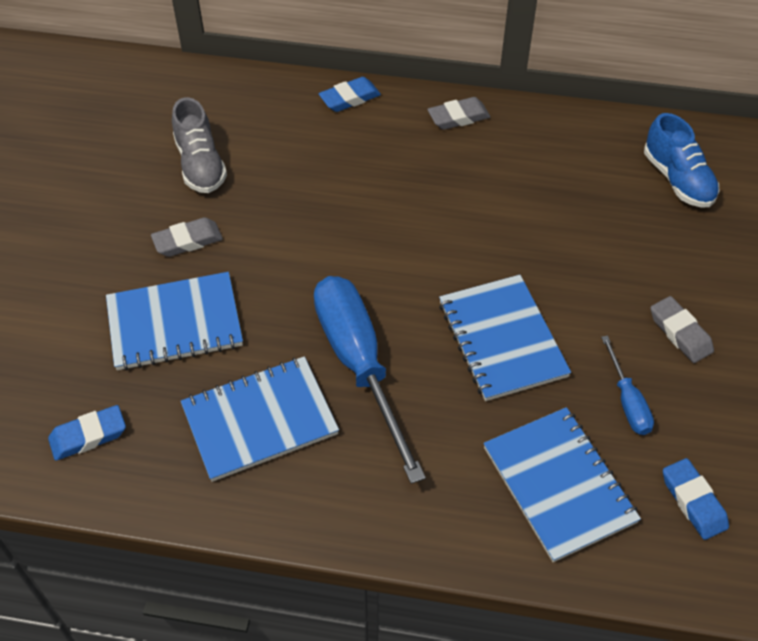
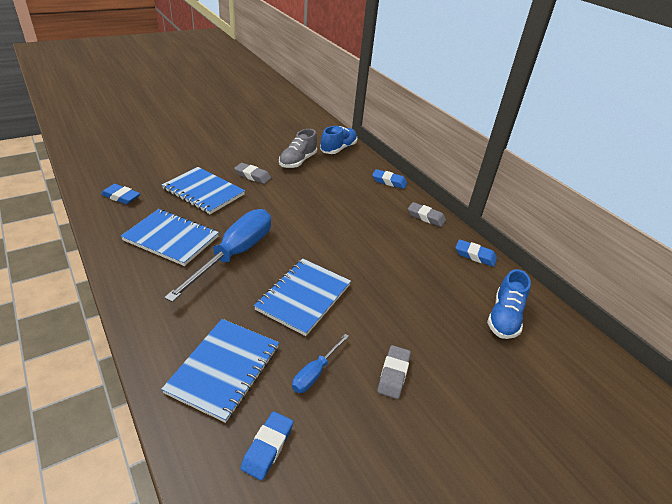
camera: 45 degrees right, 15 degrees down
(214, 96) = (338, 149): none -> blue shoe
(566, 127) = (475, 256): none -> blue eraser

